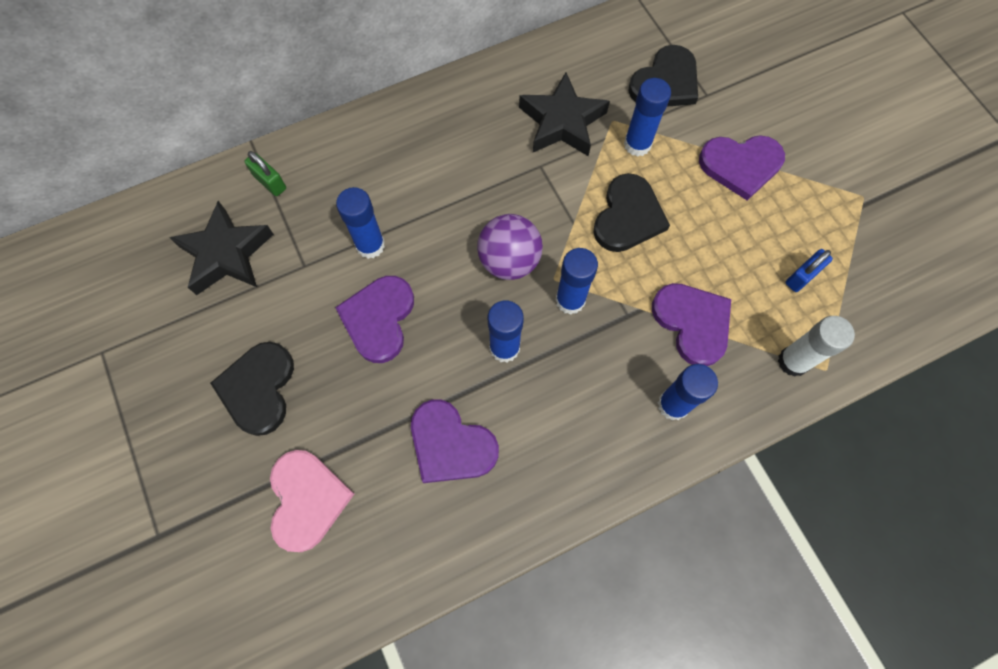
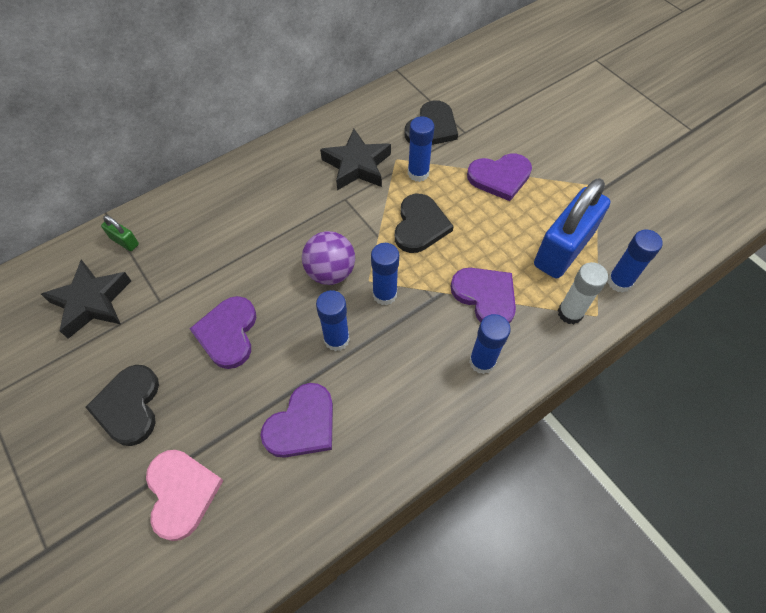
camera: 10 degrees left, 10 degrees down
(370, 245) = (214, 277): blue glue stick -> blue glue stick (619, 282)
(451, 444) = (302, 424): purple heart -> purple heart turned 75 degrees counterclockwise
(802, 276) = (563, 249): blue padlock -> blue padlock, size x2.40

